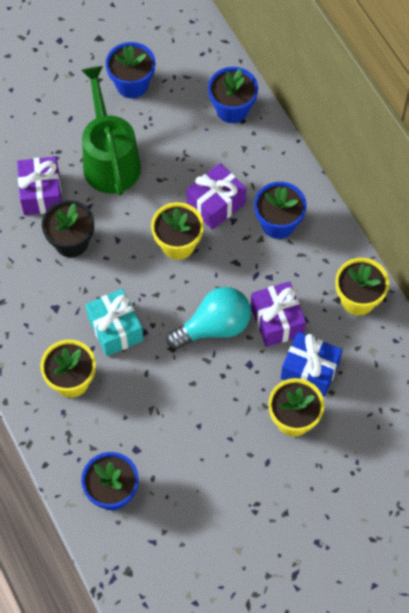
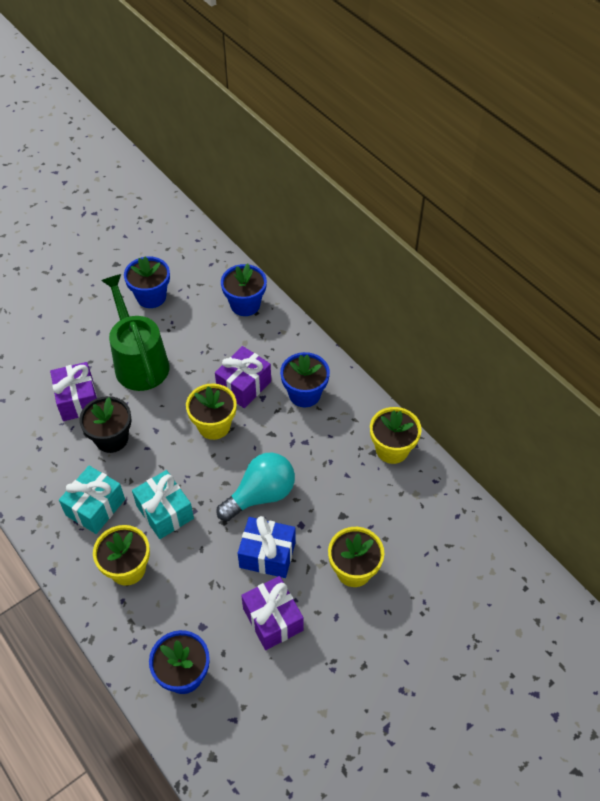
camera: 10 degrees left, 10 degrees down
(47, 313) = (95, 507): none -> turquoise gift
(277, 321) = (320, 480): purple gift -> purple gift (273, 619)
(310, 370) = (360, 521): blue gift -> blue gift (267, 554)

